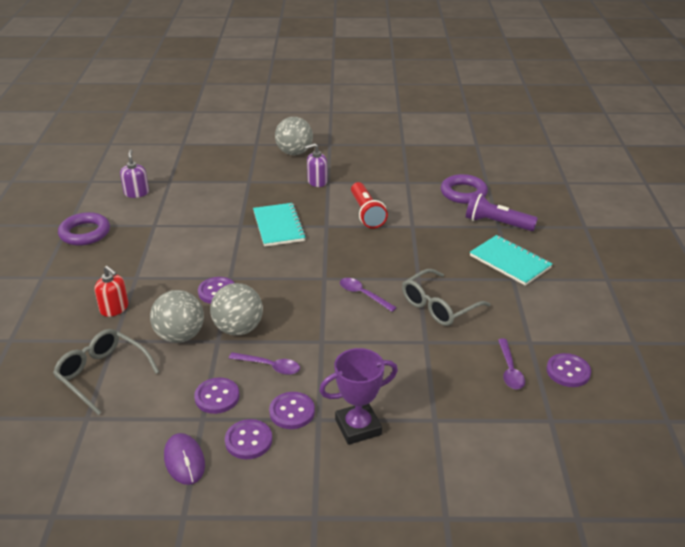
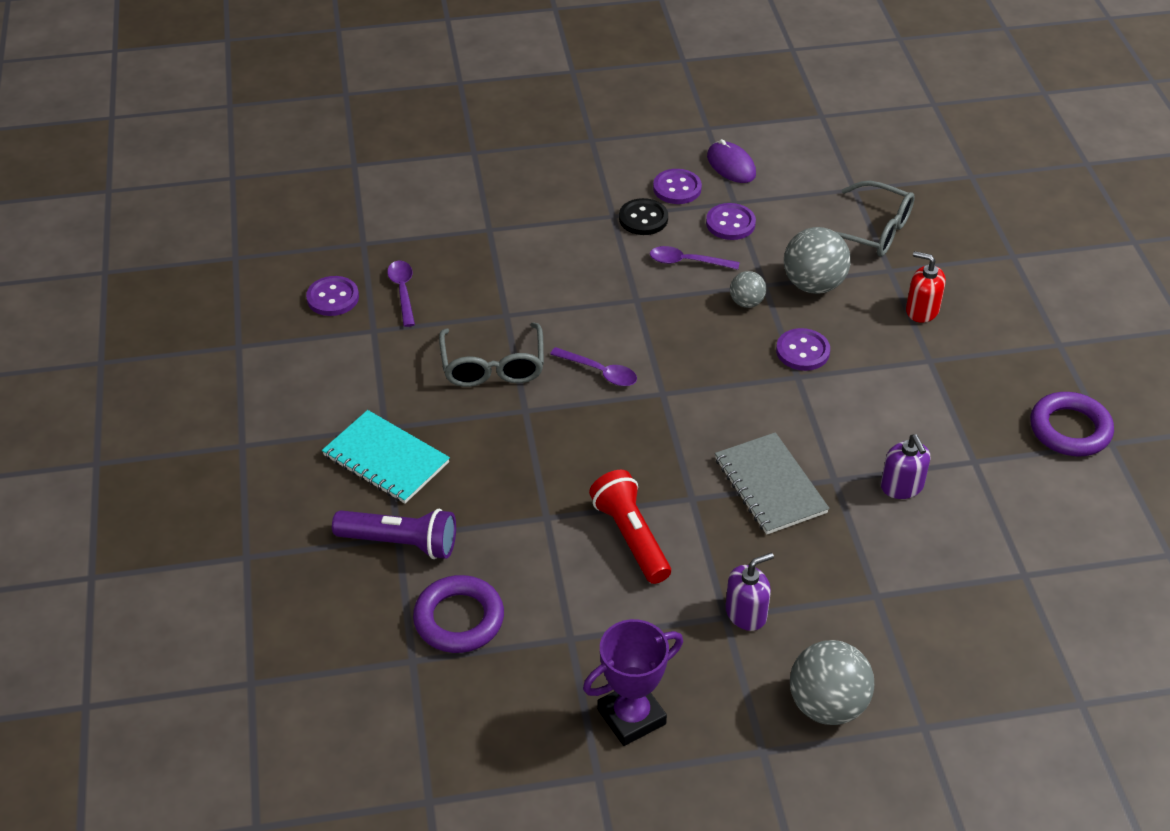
camera: 170 degrees right, 10 degrees up
(136, 193) = (1060, 533): purple soap dispenser -> purple soap dispenser (902, 486)
(238, 329) = (746, 302): grey ball -> grey ball, size x0.55
(278, 226) = (770, 485): turquoise notebook -> grey notebook
(292, 412) = (643, 219): purple button -> black button
(358, 427) = (569, 213): purple trophy -> purple trophy (631, 716)
(438, 306) = (493, 367): grey glasses -> grey glasses turned 135 degrees clockwise

